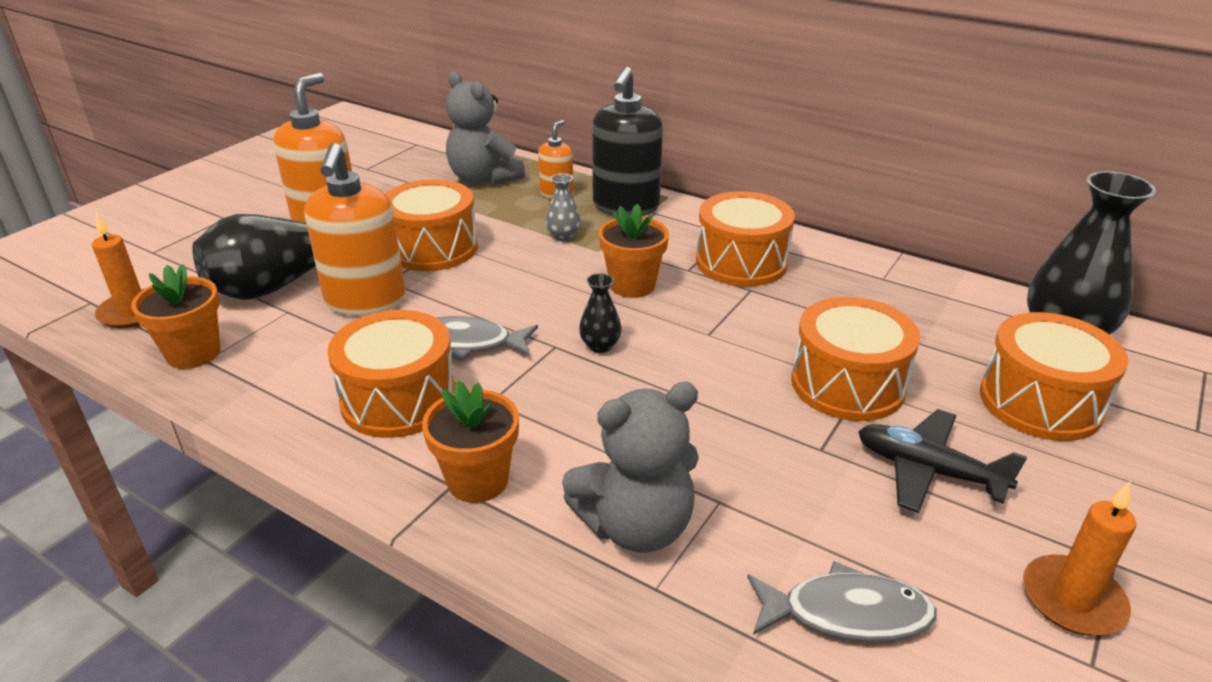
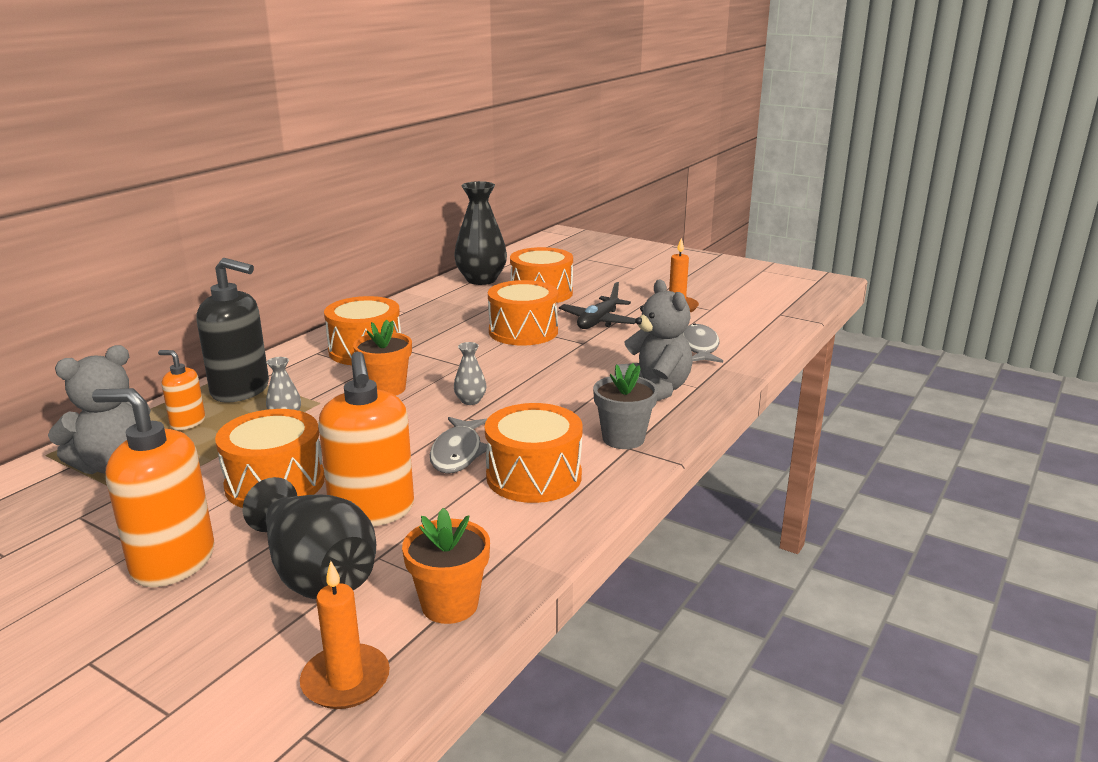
camera: 90 degrees left, 10 degrees down
(365, 301) = (372, 511): orange soap dispenser -> orange soap dispenser turned 75 degrees clockwise
(478, 480) = (623, 438): orange flower pot -> grey flower pot
(600, 345) = (470, 401): black vase -> grey vase

